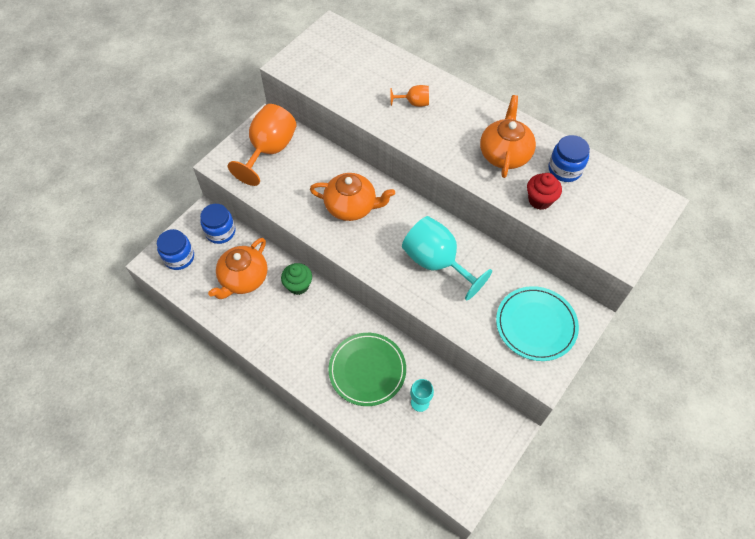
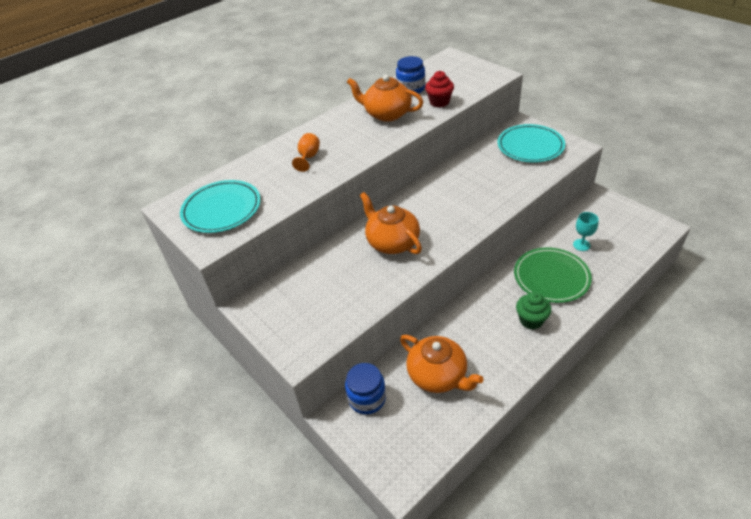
camera: 75 degrees left, 15 degrees down
(179, 257) = (397, 447): blue jar -> none
(269, 151) = (295, 306): orange goblet -> none
(298, 285) = (453, 325): green cupcake -> green cupcake (531, 320)
(331, 60) = (221, 209): none -> turquoise plate
(351, 206) = (392, 242): orange teapot -> orange teapot turned 60 degrees counterclockwise
(437, 263) = (466, 191): turquoise goblet -> none

